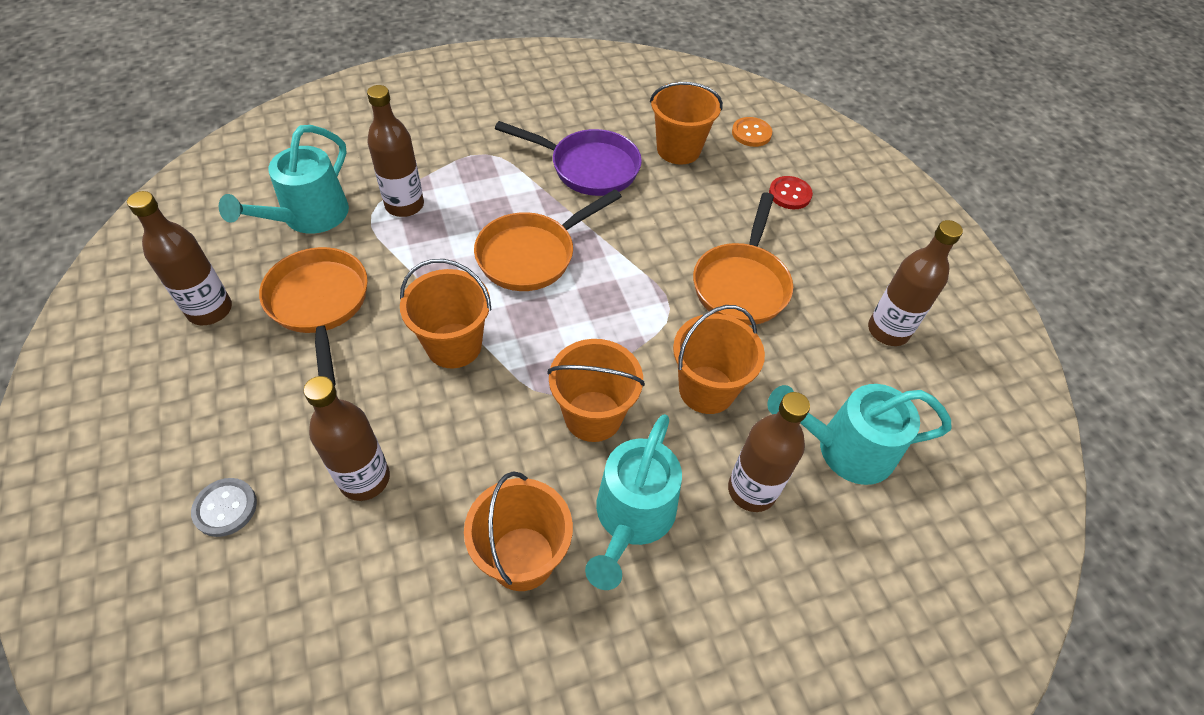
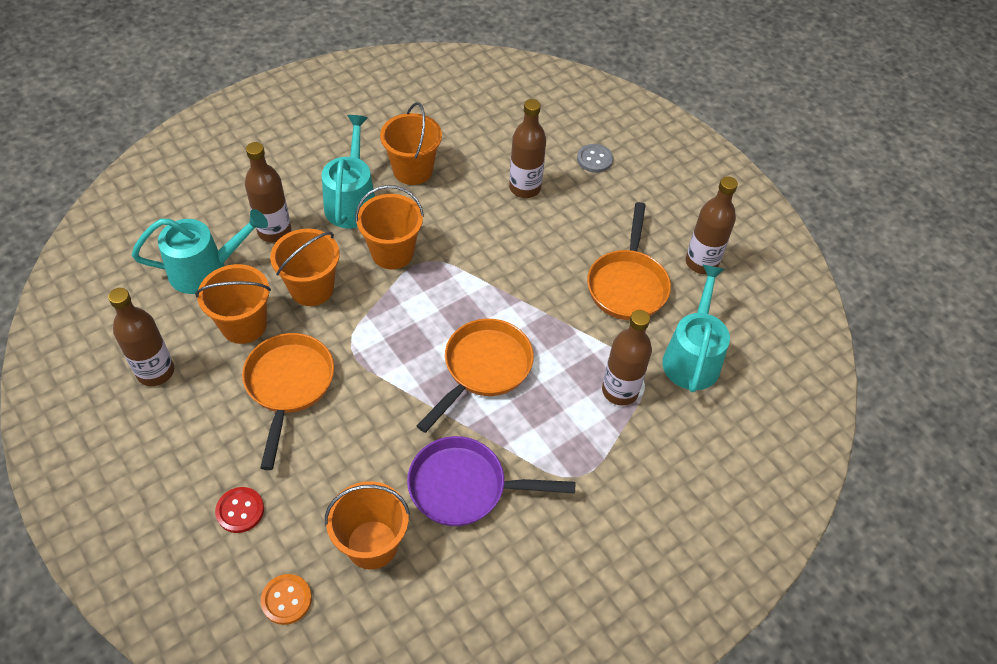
camera: 165 degrees right, 0 degrees up
(320, 305) = (627, 284): orange pan -> orange pan turned 45 degrees clockwise
(454, 345) = (511, 278): orange bucket -> orange bucket (244, 325)

